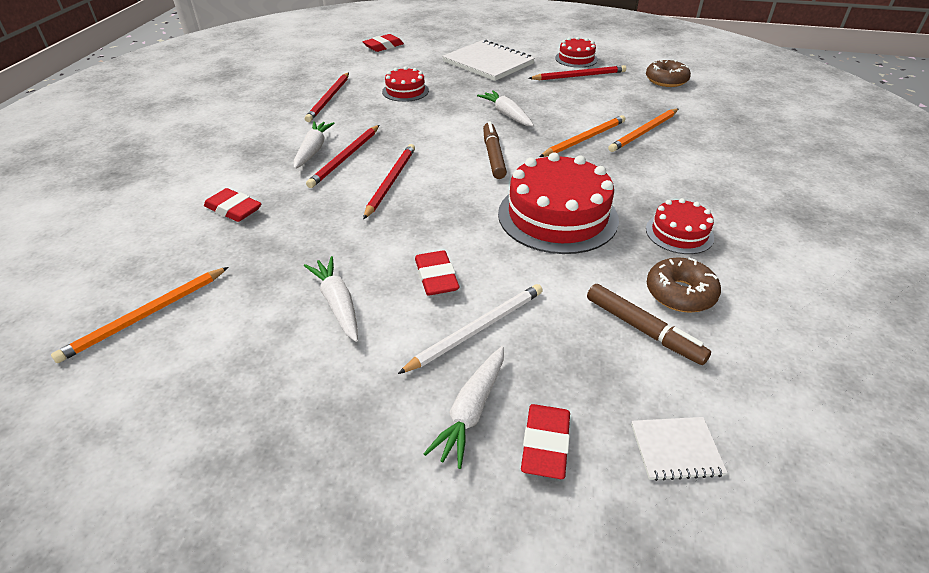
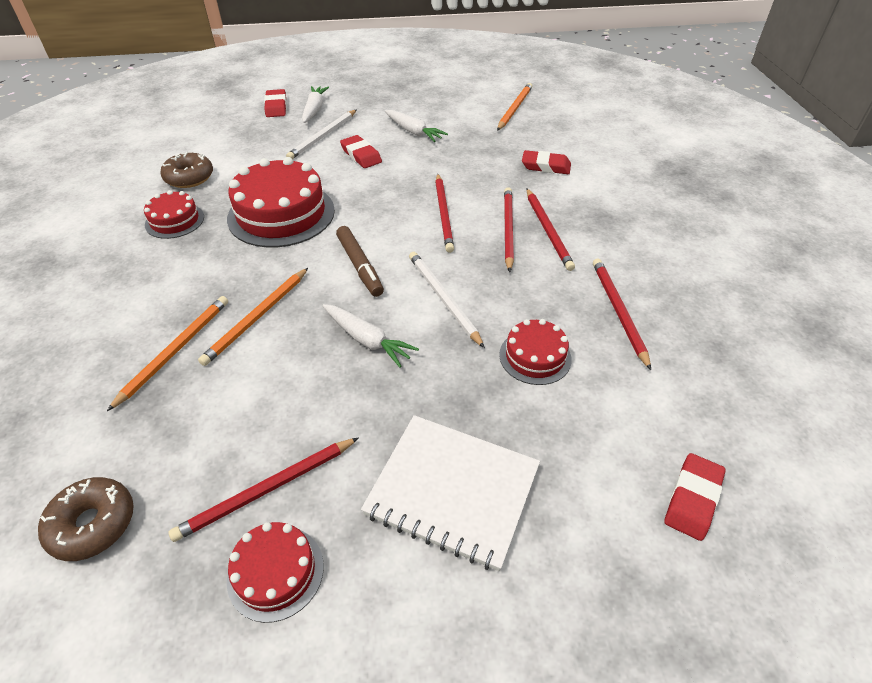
camera: 160 degrees right, 5 degrees up
(313, 150) = (548, 230): white carrot -> red pencil
(440, 125) = (443, 299): none -> white pencil
(643, 329) = (220, 154): brown marker -> none
(676, 449) = (213, 115): white notebook -> none

